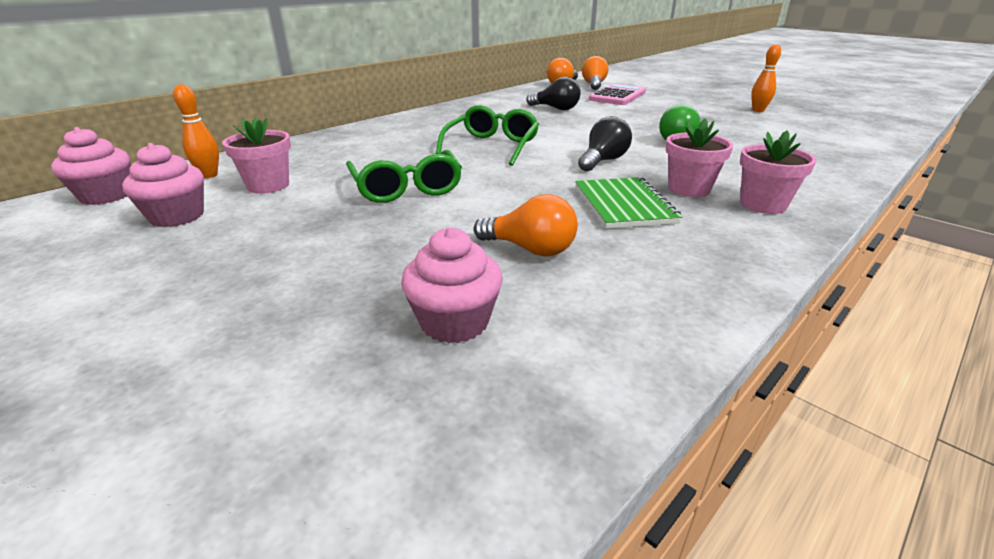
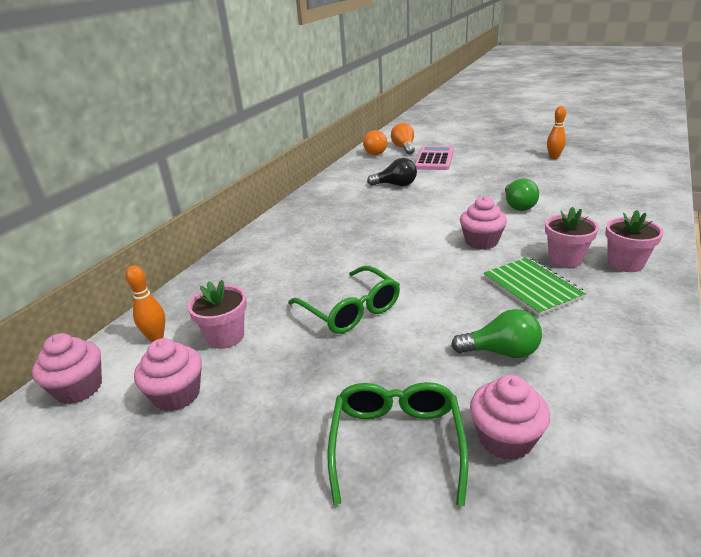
camera: 15 degrees left, 0 degrees up
(492, 146) = (380, 243): green glasses -> green glasses (397, 443)
(530, 249) = (501, 352): orange light bulb -> green light bulb
(603, 161) = (481, 241): black light bulb -> pink cupcake

